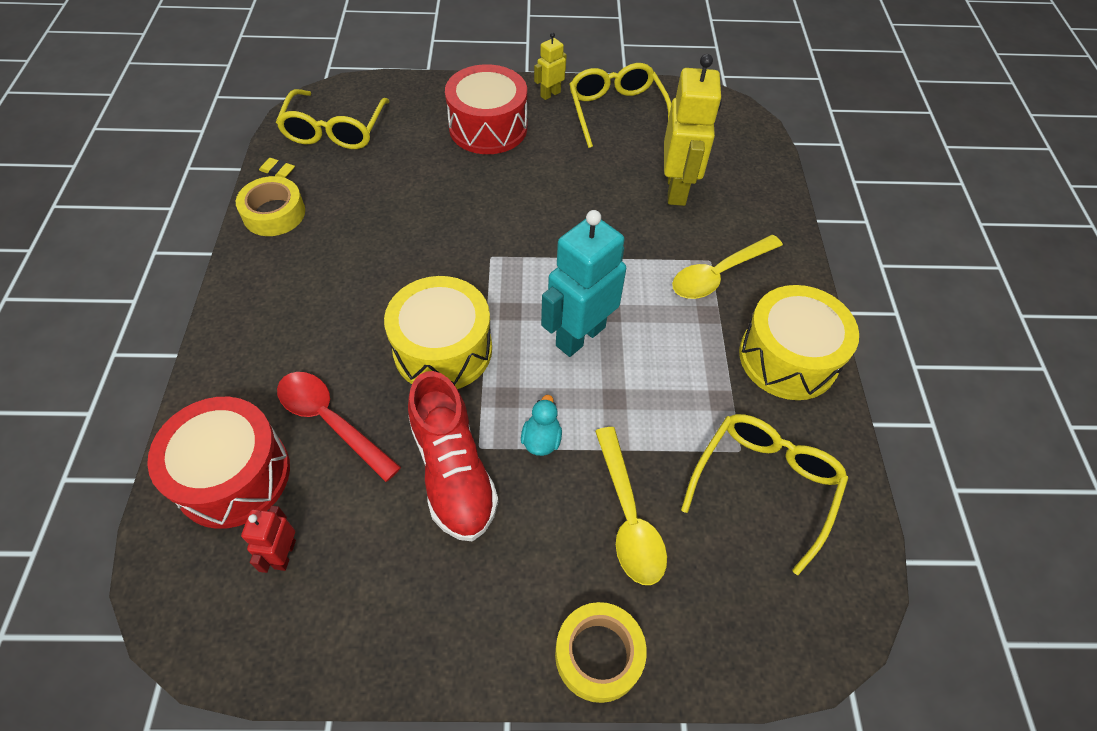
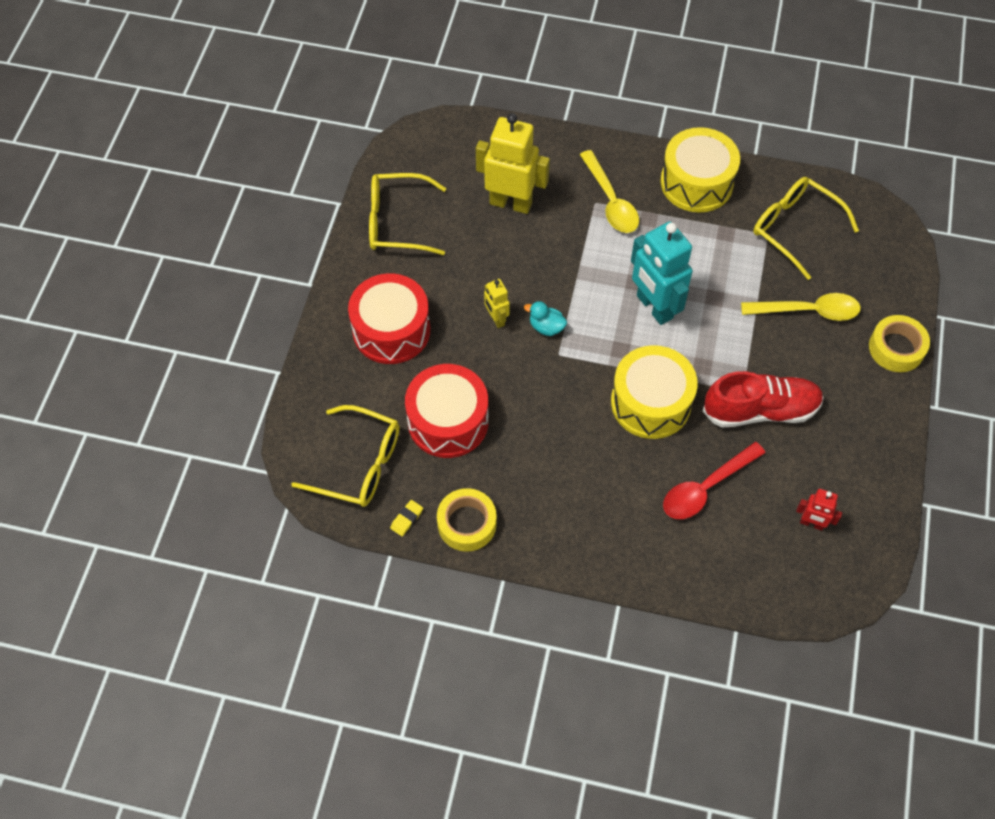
camera: 75 degrees left, 5 degrees up
(233, 475) = (744, 557): red drum -> red drum (448, 421)
(541, 439) = (742, 350): turquoise duck -> turquoise duck (546, 327)
(550, 94) = (356, 270): yellow robot -> yellow robot (496, 319)

